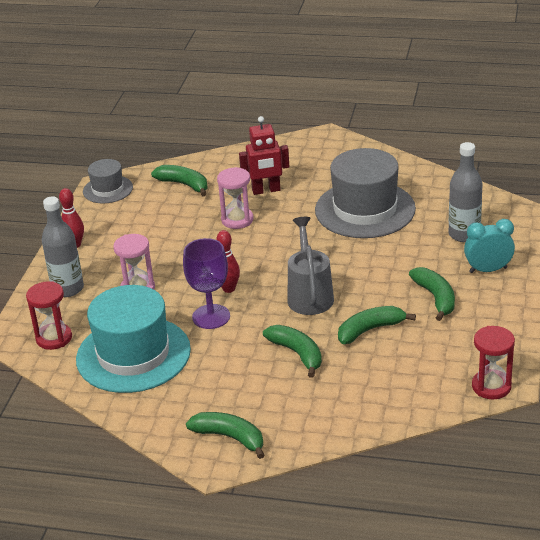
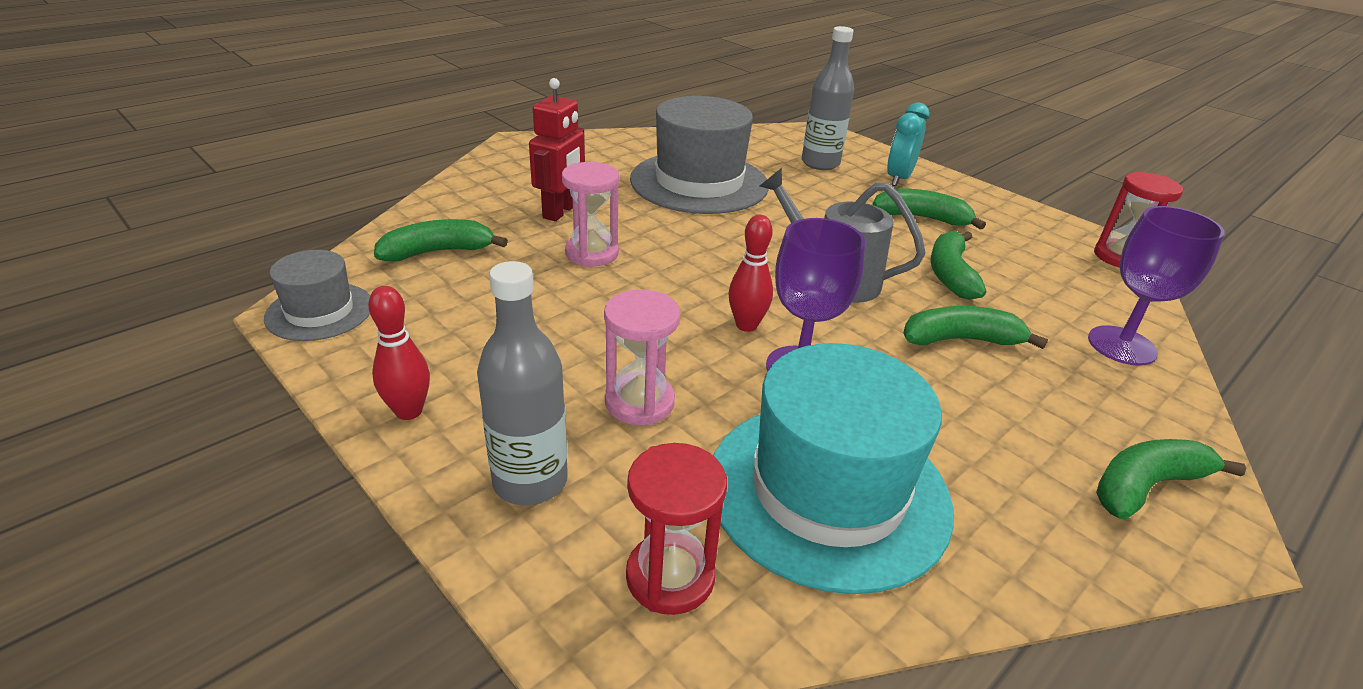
camera: 60 degrees left, 0 degrees up
(362, 408) = (1121, 345): none -> purple goblet

